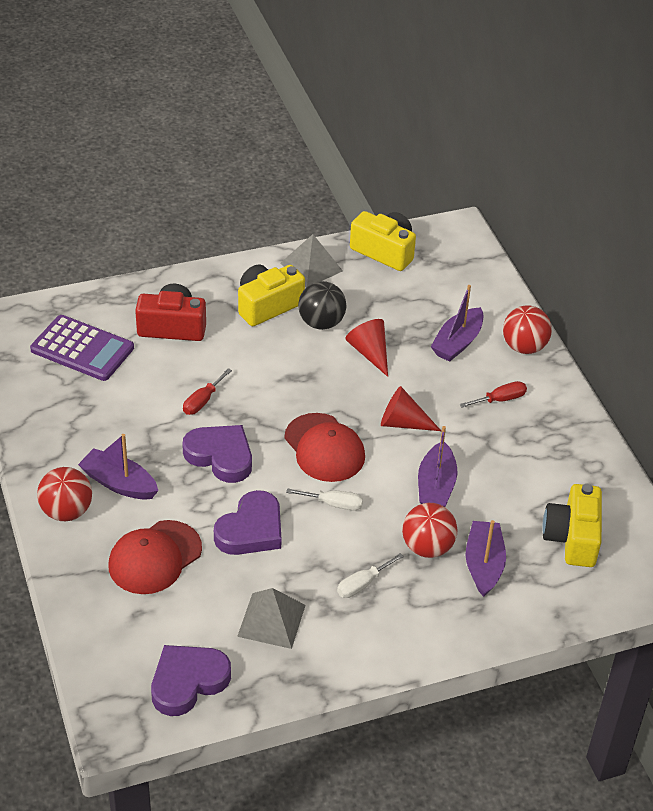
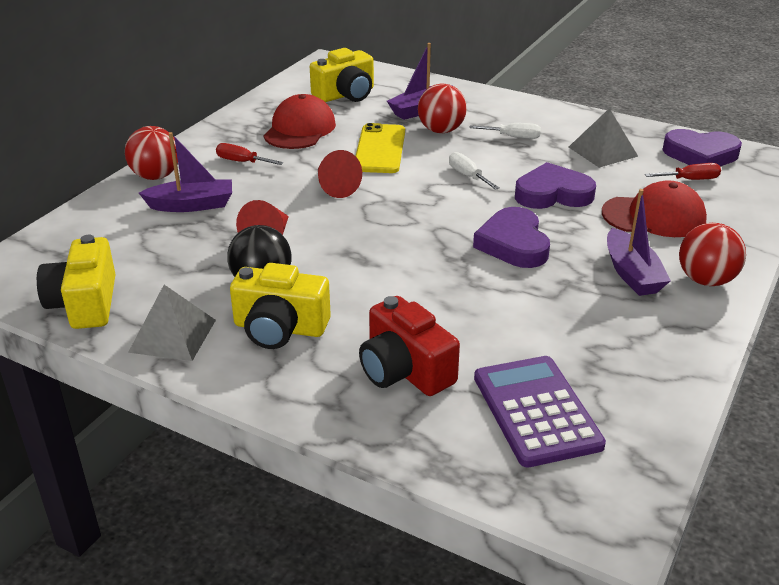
camera: 130 degrees left, 10 degrees down
(202, 401) = (472, 288): red screwdriver -> red screwdriver (690, 180)
(324, 448) = (420, 205): red cap -> red cap (299, 129)
(436, 486) = (380, 149): purple boat -> yellow phone

